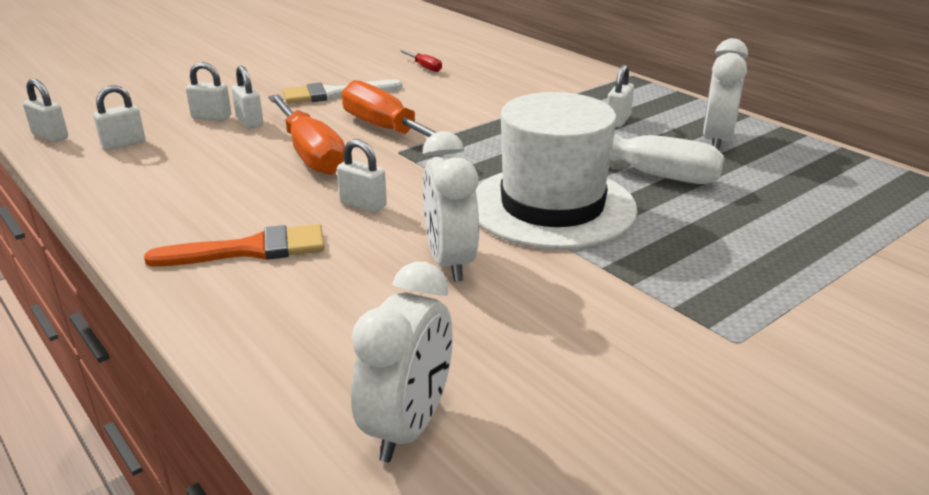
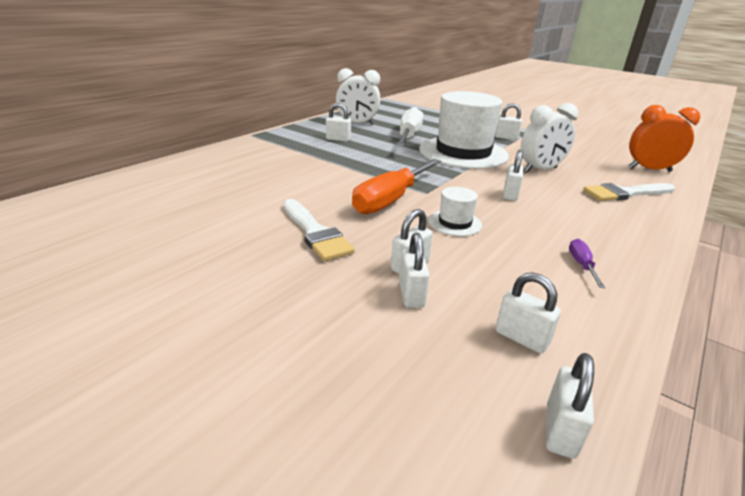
camera: 105 degrees left, 0 degrees up
(173, 198) = (581, 265): none -> purple screwdriver
(250, 250) = (598, 219): orange brush -> none
(310, 153) = (454, 223): orange screwdriver -> white hat
(310, 317) = (625, 193): none -> white brush
(408, 427) = (649, 169): white clock -> orange clock
(424, 67) = (229, 199): red screwdriver -> none
(655, 279) = (506, 138): none -> white padlock

